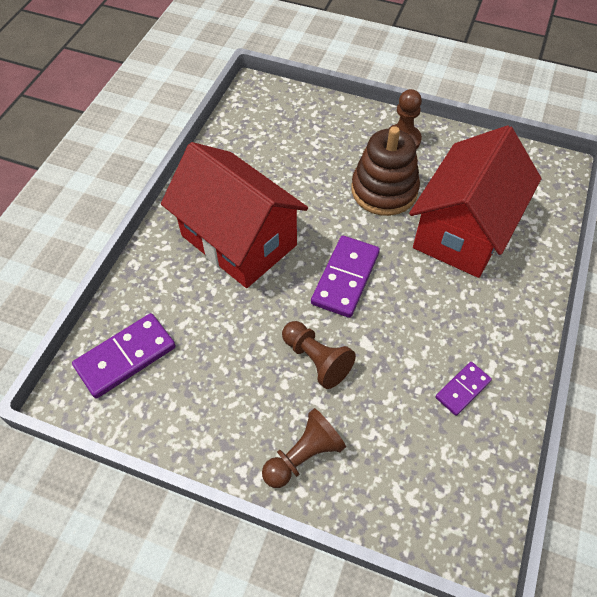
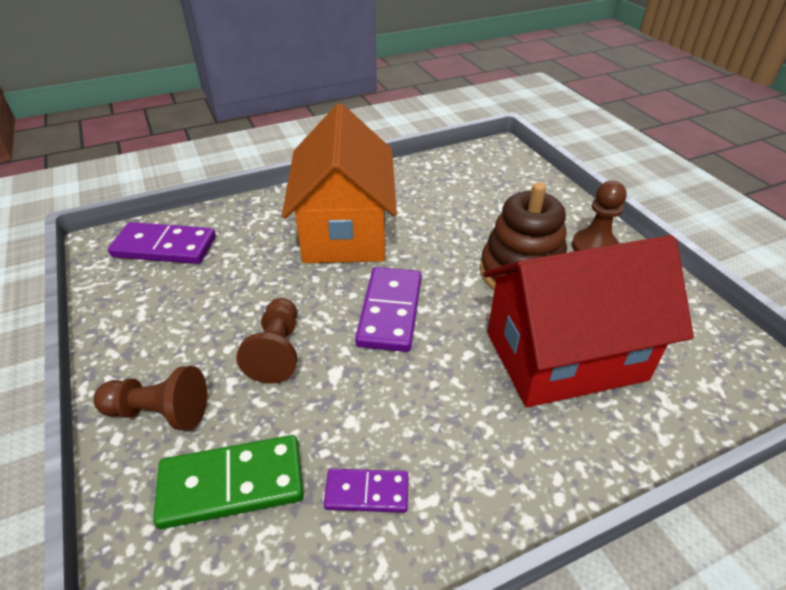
camera: 45 degrees right, 15 degrees down
(239, 240) = (345, 230): red house -> orange house
(345, 278) = (390, 311): purple domino -> purple domino turned 60 degrees counterclockwise
(398, 449) = (232, 484): none -> green domino

